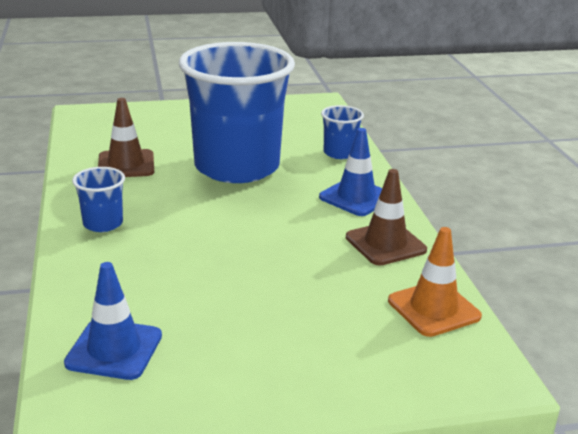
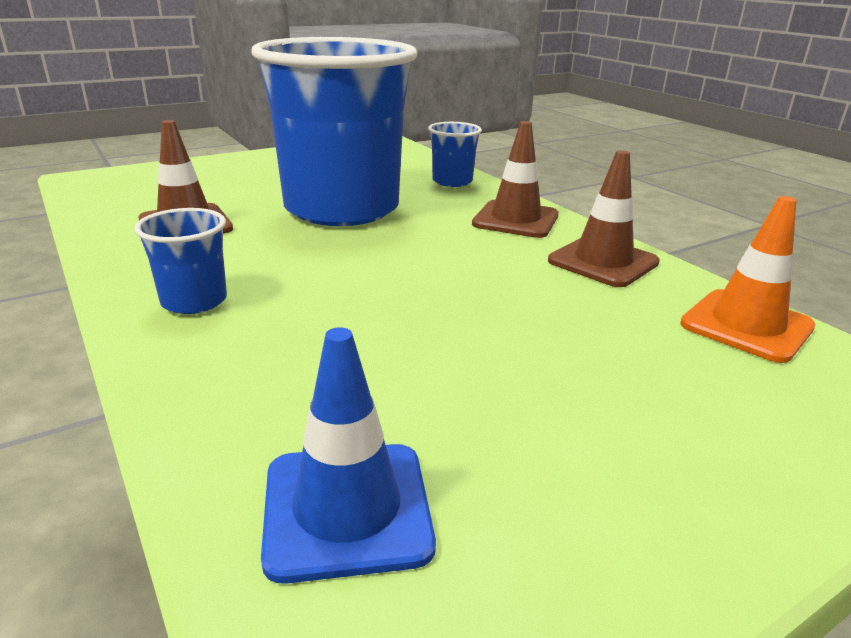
camera: 20 degrees left, 0 degrees up
(356, 197) = (515, 220): blue traffic cone -> brown traffic cone

